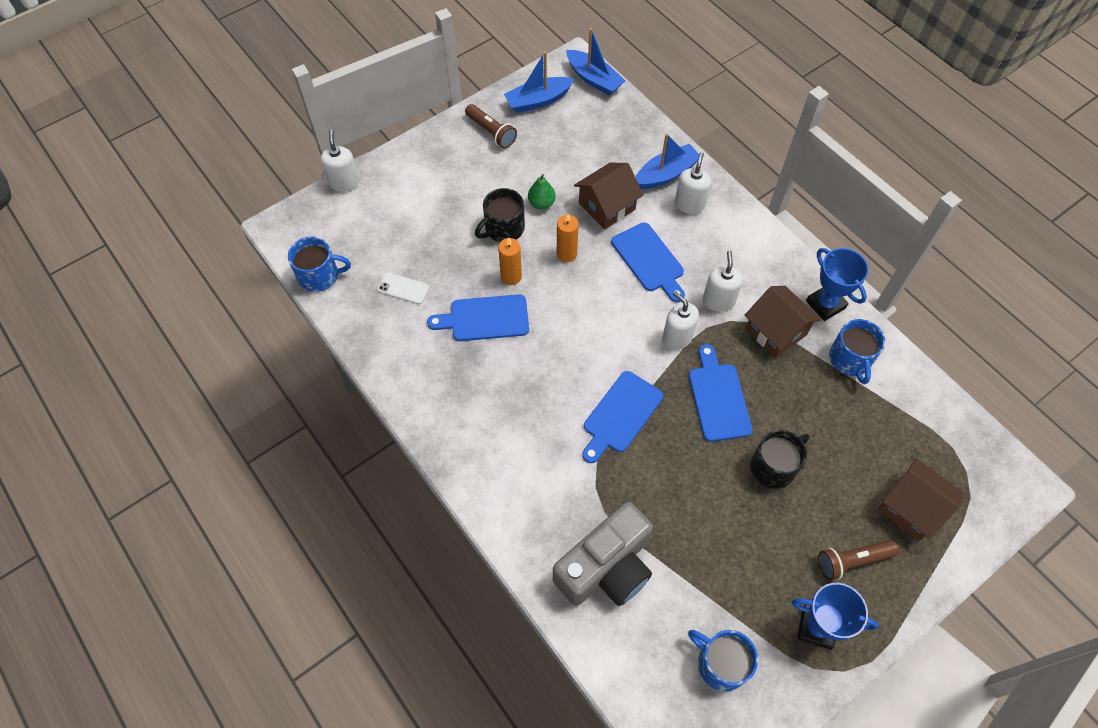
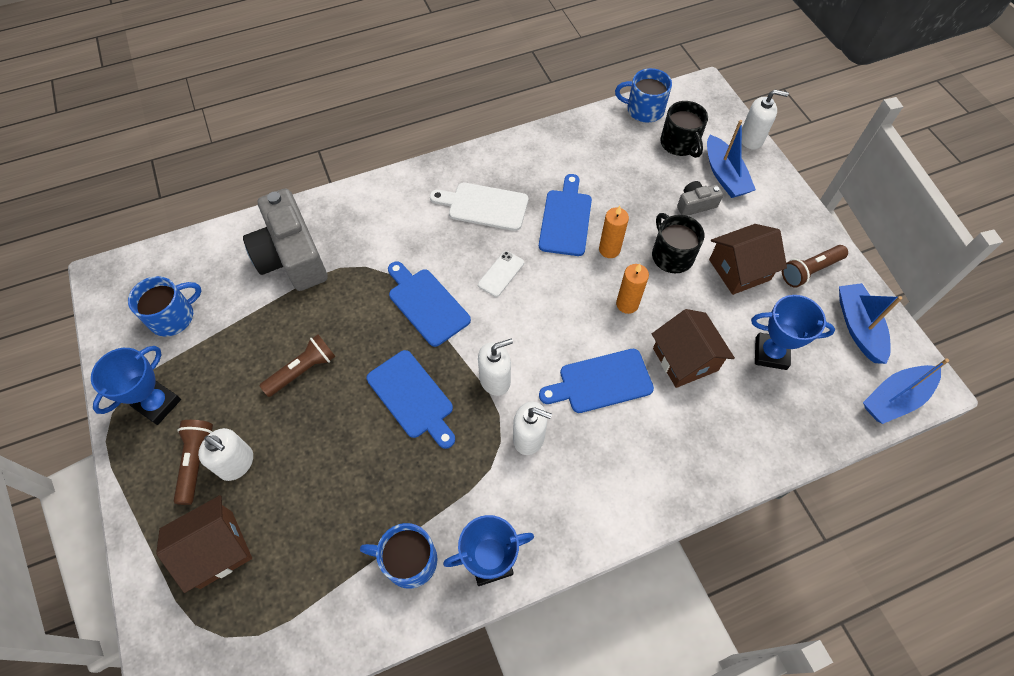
camera: 105 degrees right, 0 degrees up
(319, 275) = (644, 110): blue mug -> blue mug turned 90 degrees clockwise
(403, 288) = (615, 165): white phone -> white phone (501, 274)
(439, 217) = (695, 204): none -> grey camera
(487, 395) = (484, 206): none -> white cutting board
(541, 203) = (699, 296): green pear -> none
(581, 152) = (770, 353): none -> blue trophy
(666, 174) = (725, 438): blue boat -> blue boat (724, 175)
(689, 204) = (673, 451): white soap dispenser -> white soap dispenser (236, 463)
(718, 398) = (412, 397): blue cutting board -> blue cutting board turned 45 degrees clockwise
(729, 502) = (303, 370): none -> brown flashlight
(774, 466) = (319, 424): black mug -> black mug (679, 143)
(776, 331) = (472, 487): brown house -> brown house (739, 270)

